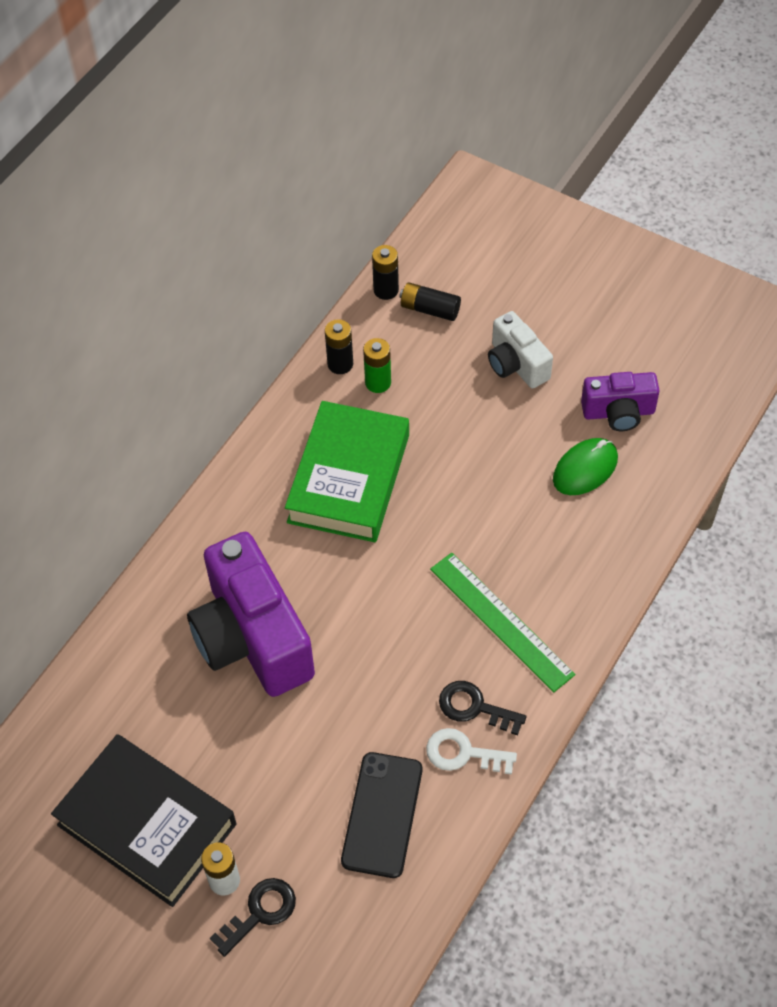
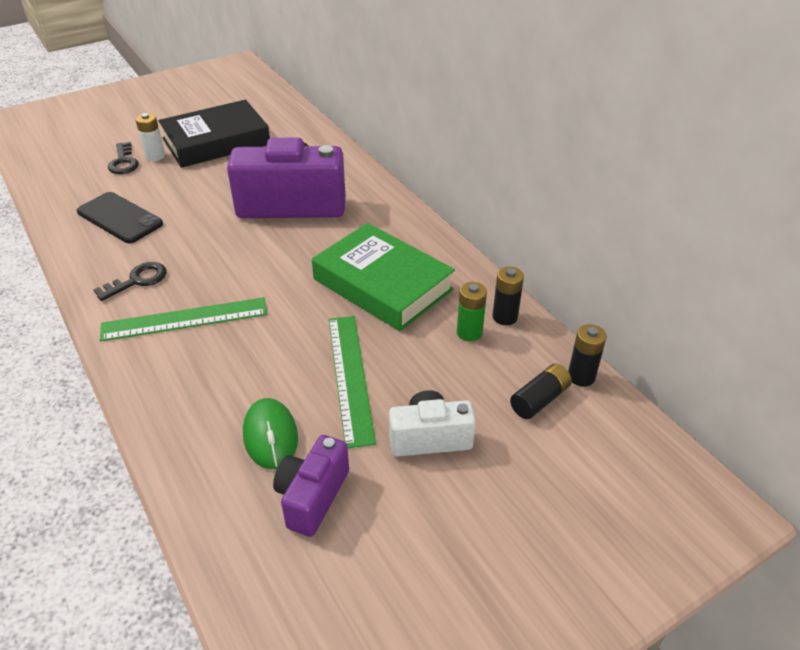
camera: 115 degrees right, 15 degrees down
(463, 753) = (114, 263): white key -> none
(487, 446) = (350, 377): none -> green ruler

